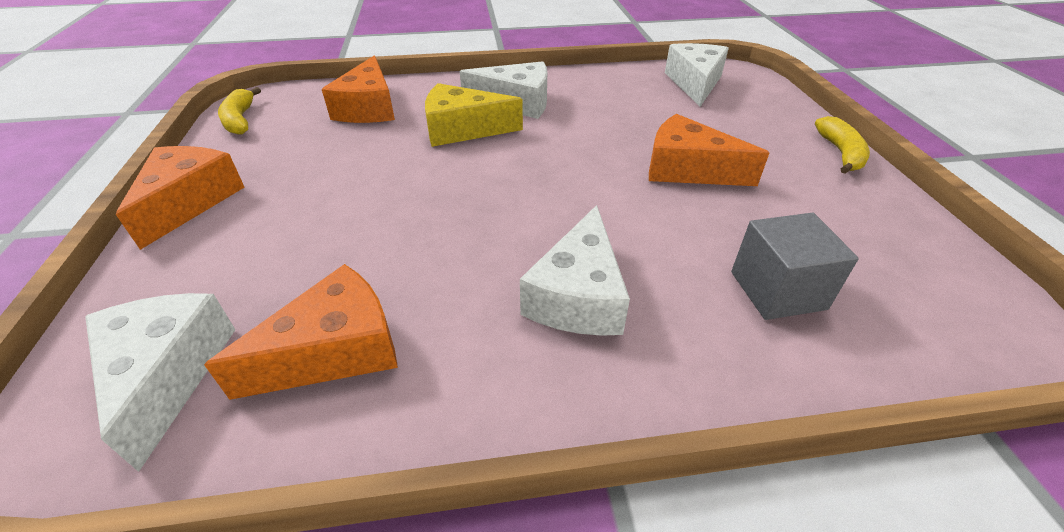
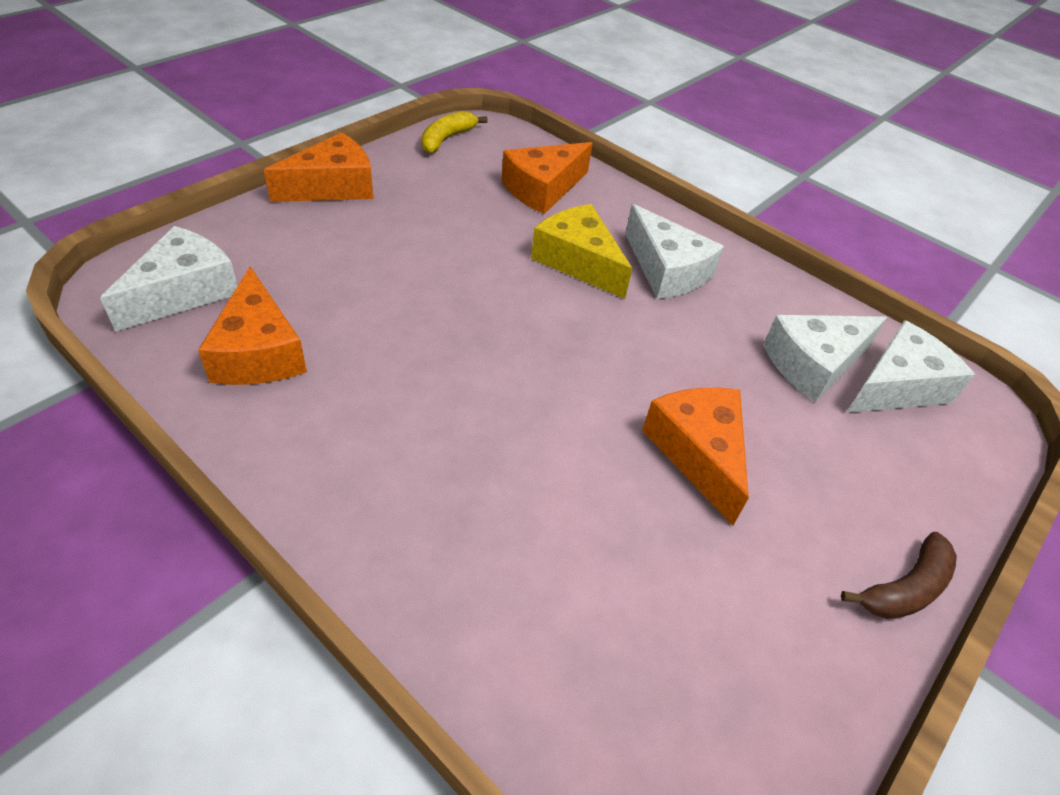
camera: 45 degrees right, 5 degrees up
(335, 350) = (258, 351): orange cheese -> orange cheese turned 60 degrees clockwise
(578, 295) = (425, 455): white cheese -> white cheese (813, 364)
(777, 290) = (563, 603): grey cube -> none
(840, 153) = (905, 588): yellow banana -> brown banana

